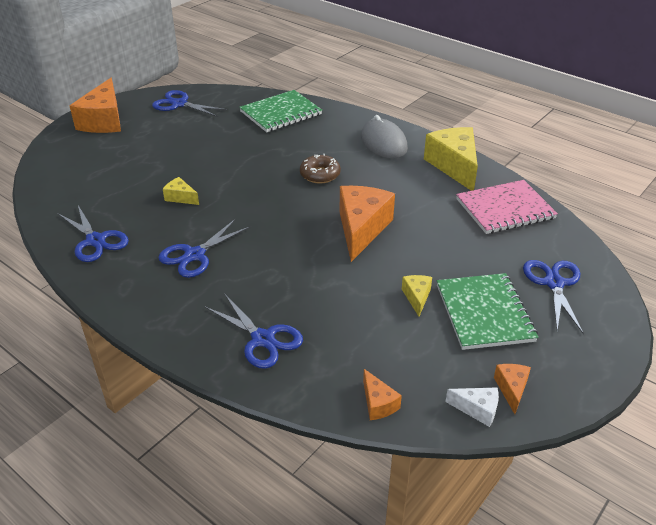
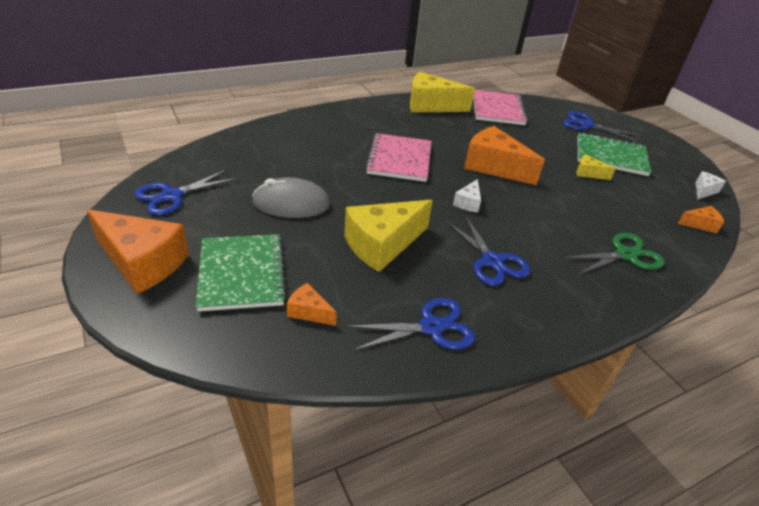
camera: 70 degrees left, 0 degrees up
(180, 197) = (382, 245): yellow cheese -> yellow cheese, size x2.12
(263, 339) = (625, 255): blue scissors -> green scissors
(277, 226) = (468, 203): none -> white cheese
(281, 113) = (268, 144): green notebook -> green notebook (241, 273)
(320, 174) = (399, 159): brown donut -> pink notebook
(383, 143) = (372, 118): grey mouse -> grey mouse (291, 203)
(511, 389) = (685, 173): orange cheese -> orange cheese (309, 312)

